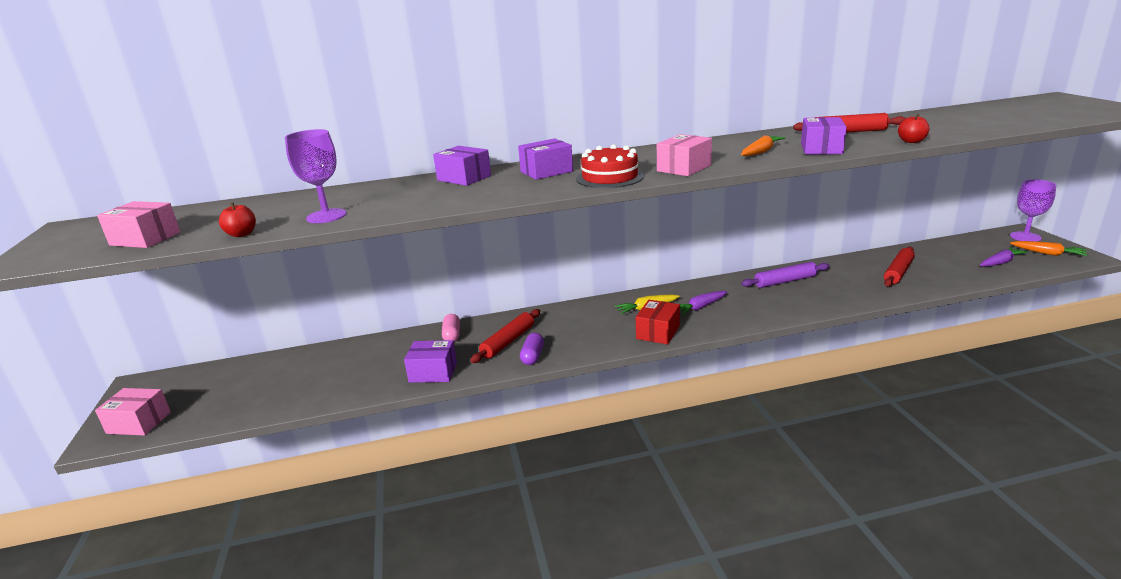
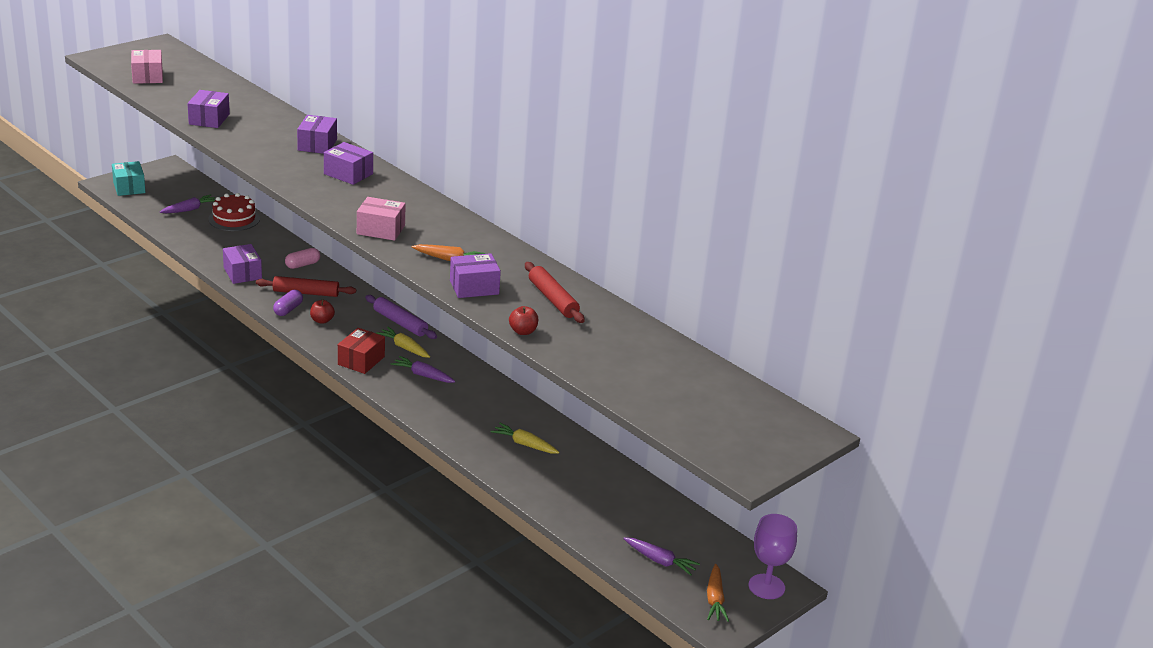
camera: 55 degrees right, 5 degrees up
(139, 422) = (129, 187): pink box -> turquoise box
(242, 234) = (165, 103): red apple -> red apple (322, 320)
(254, 385) = (189, 209): none -> purple carrot
(326, 216) = (209, 119): purple goblet -> purple box
(532, 356) = (288, 309): purple capsule -> purple capsule turned 45 degrees counterclockwise
(610, 177) = (341, 202): red cake -> red cake (234, 219)
(658, 332) = (361, 360): red box -> red box turned 60 degrees counterclockwise
(785, 281) = (514, 418): purple rolling pin -> purple rolling pin (400, 323)
(828, 283) = (524, 444): none -> yellow carrot
(898, 272) = (583, 488): red rolling pin -> none

